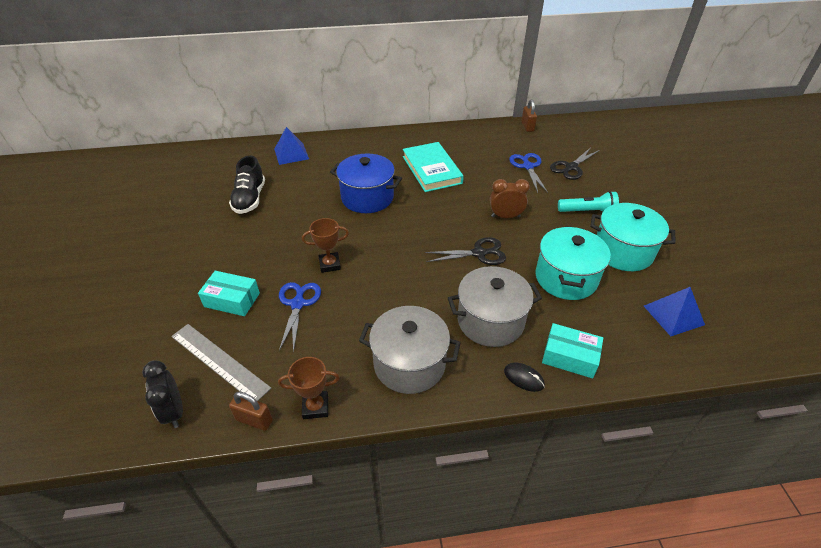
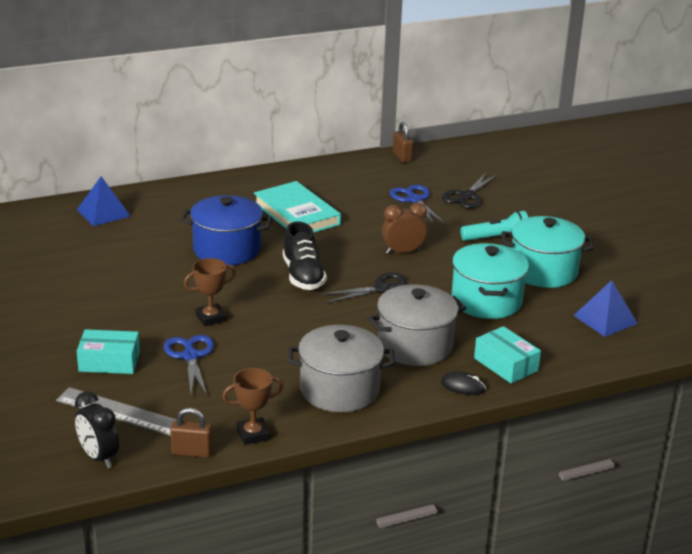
camera: 15 degrees left, 15 degrees down
(250, 199) = (75, 265): black shoe -> black shoe (303, 276)
(569, 357) = (506, 364): turquoise box -> turquoise box turned 45 degrees clockwise

